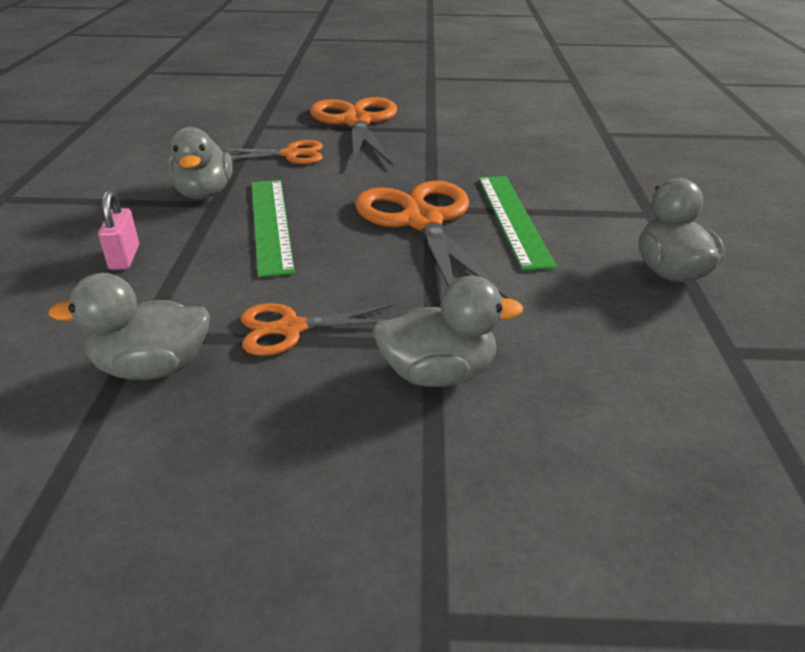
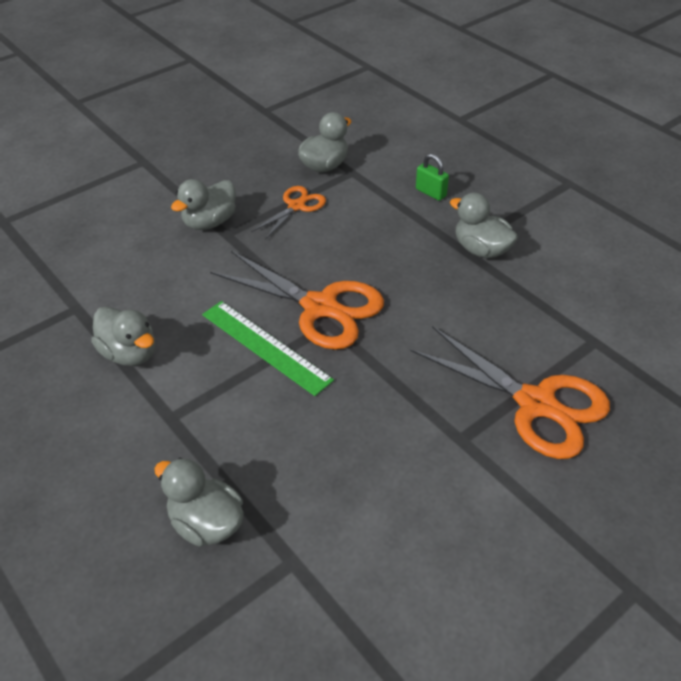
camera: 140 degrees right, 10 degrees up
(124, 257) = (431, 192): pink padlock -> green padlock
(271, 224) = (402, 252): green ruler -> none
(291, 154) = (503, 320): orange scissors -> none
(655, 160) = (206, 523): none -> grey duck

